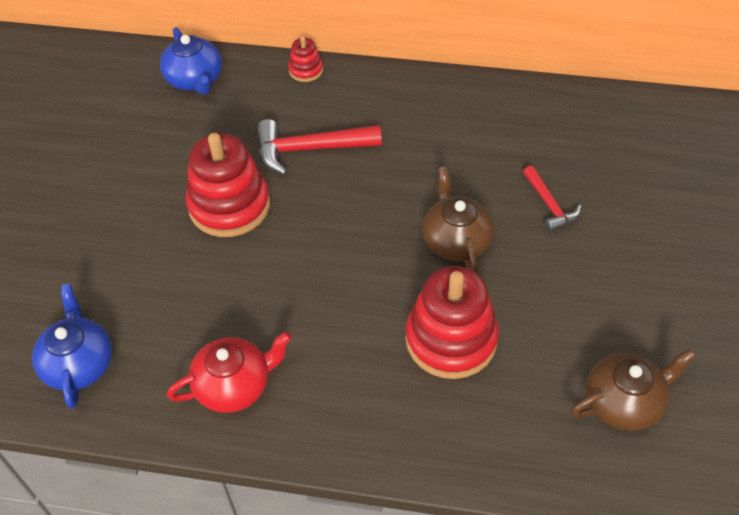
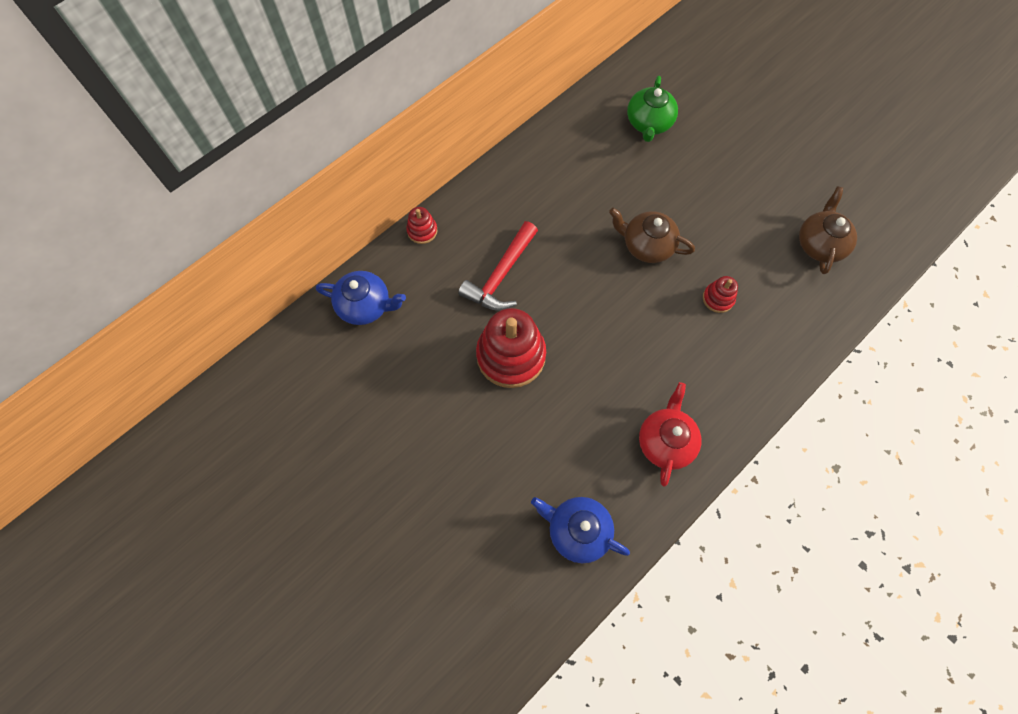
camera: 55 degrees left, 15 degrees up
(451, 339) = (718, 298): red stacking toy -> red stacking toy, size x0.47
(549, 205) = (658, 179): red hammer -> none
(610, 159) = (649, 123): none -> green teapot

